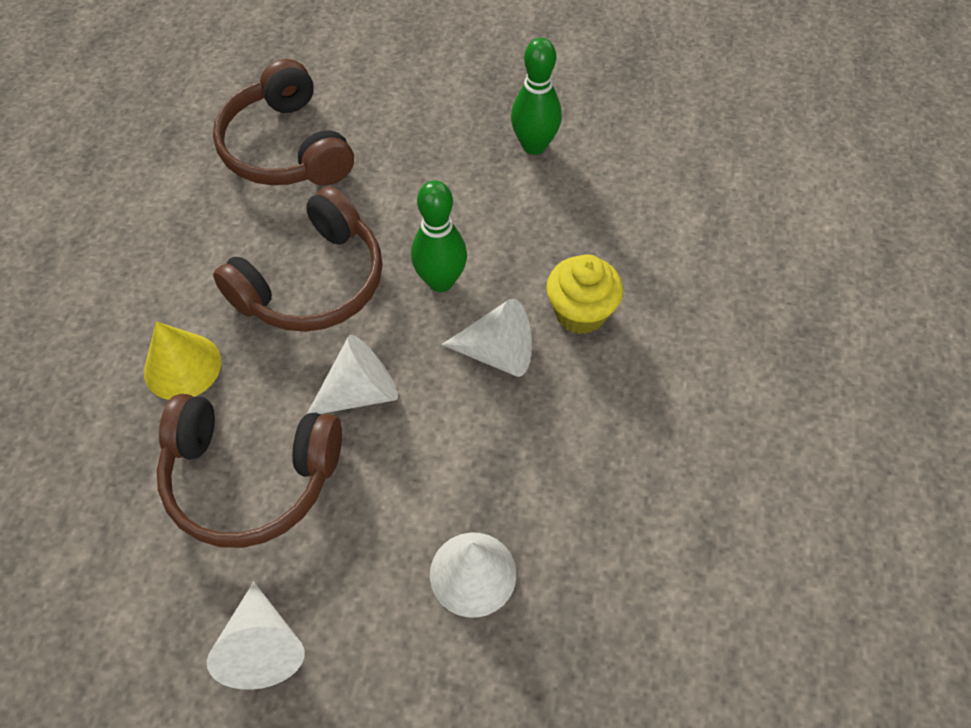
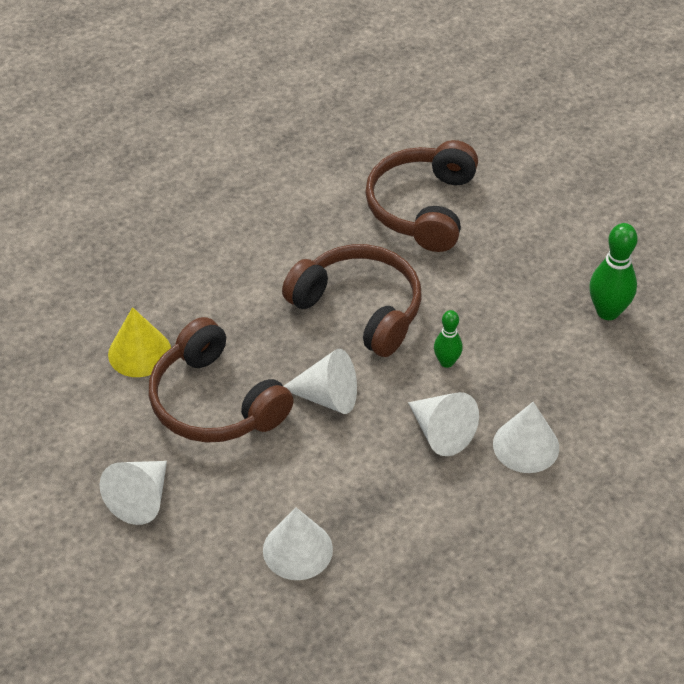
camera: 40 degrees right, 10 degrees down
(182, 366) = (232, 309): yellow cone -> yellow cone (139, 352)
(313, 282) = (359, 309): brown headphones -> brown headphones turned 135 degrees counterclockwise
(440, 281) = (446, 362): green bowling pin -> green bowling pin, size x0.60
(580, 313) = (526, 445): yellow cupcake -> white cone

